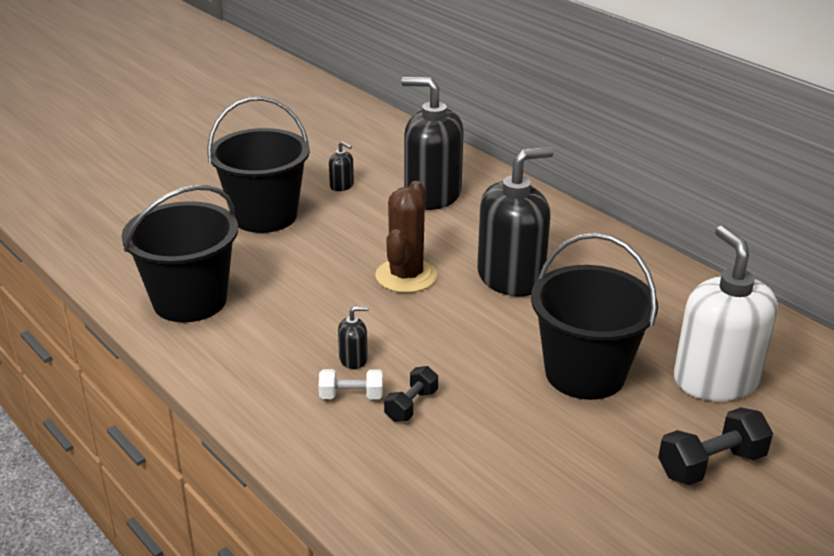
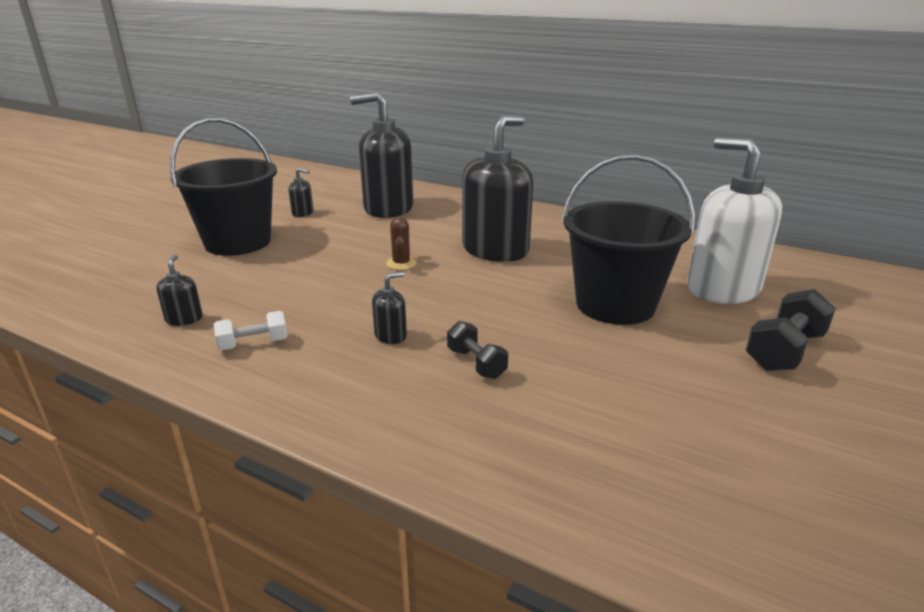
camera: 20 degrees left, 5 degrees down
(190, 301) = (184, 319): black bucket -> black soap dispenser
(351, 396) = (408, 368): white dumbbell -> white dumbbell (253, 344)
(406, 276) = (401, 263): brown cactus -> brown cactus, size x0.51
(411, 405) = (476, 363): black dumbbell -> black dumbbell turned 45 degrees counterclockwise

